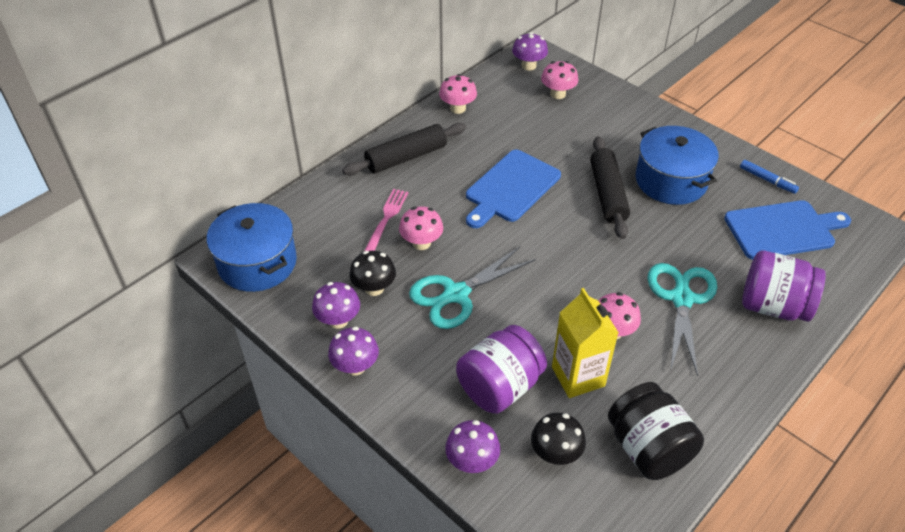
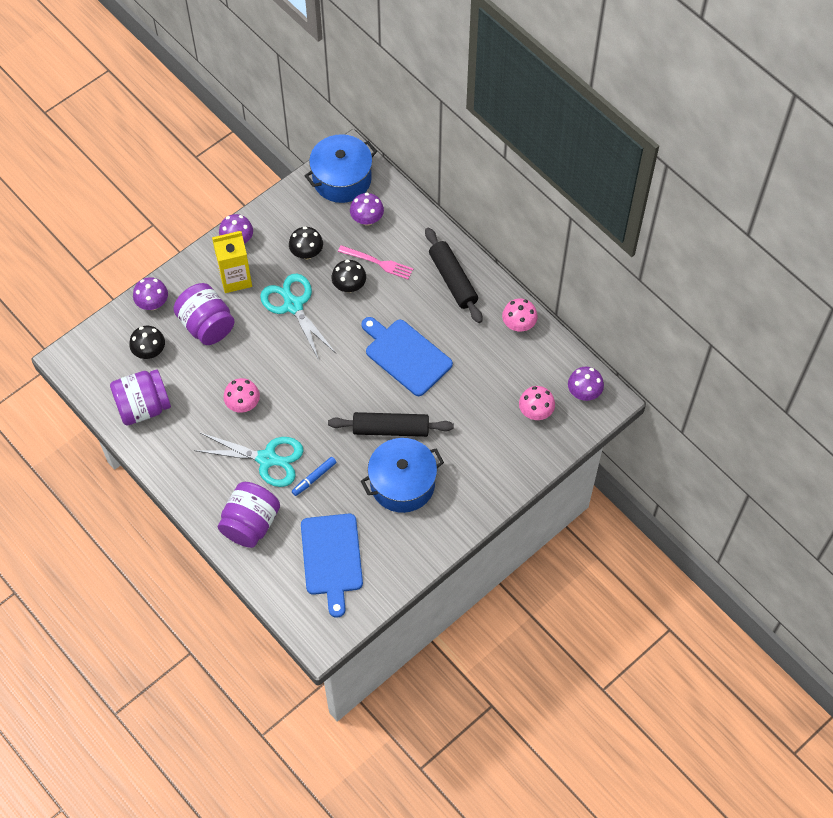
camera: 95 degrees right, 15 degrees up
(338, 320) = (279, 230): purple mushroom -> purple mushroom (367, 219)
(421, 243) = (349, 286): pink mushroom -> black mushroom
(578, 376) = (207, 374): yellow carton -> yellow carton (235, 278)
(648, 448) = (143, 407): black jar -> purple jar
(767, 180) = (395, 565): blue marker -> blue marker (314, 478)

